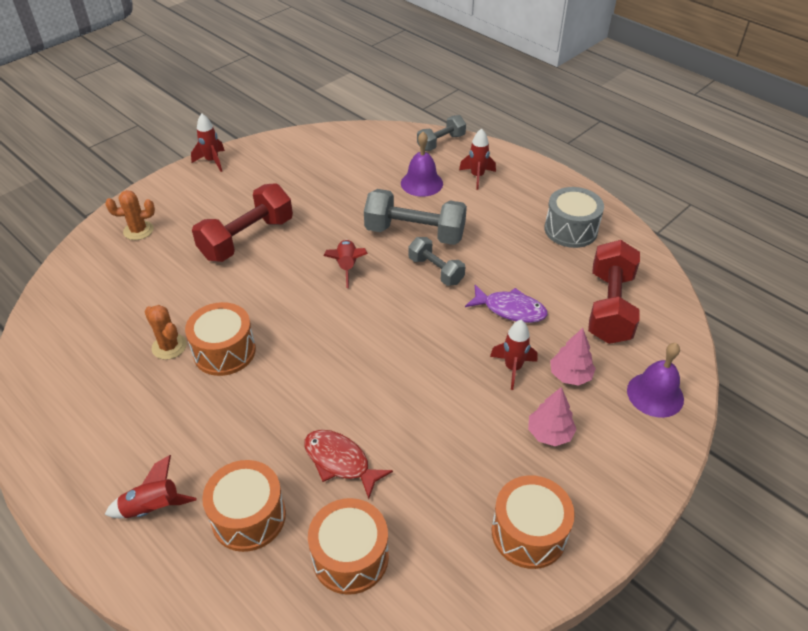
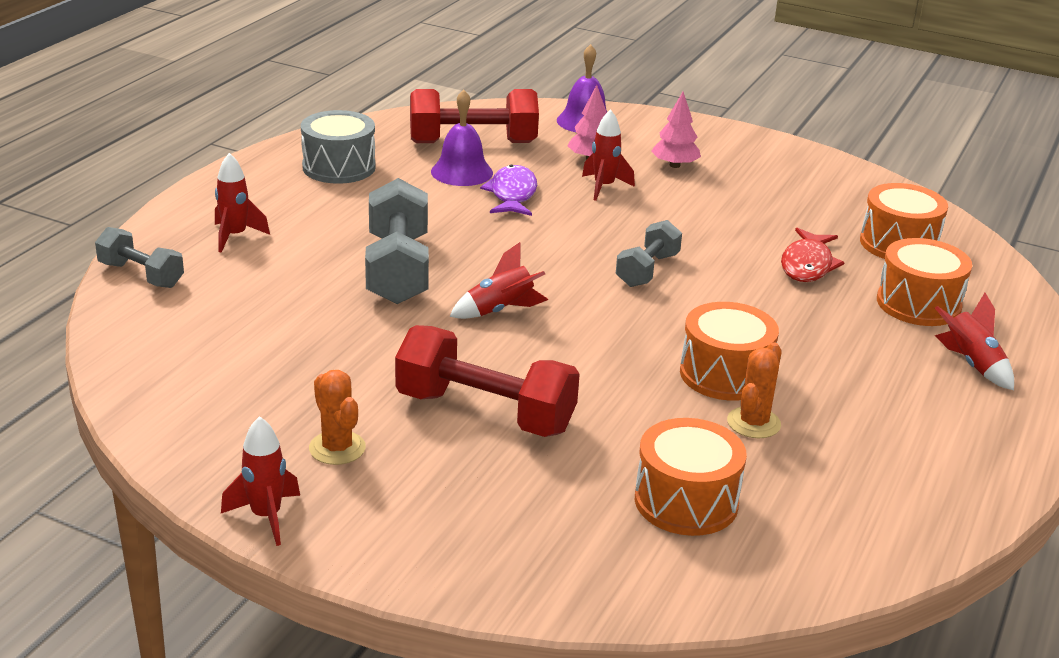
camera: 110 degrees left, 15 degrees down
(138, 230) = (527, 544): orange cactus -> orange cactus (337, 448)
(421, 183) = (268, 278): purple bell -> purple bell (462, 172)
(435, 271) = (470, 246): grey dumbbell -> grey dumbbell (647, 270)
(528, 533) = (791, 169): orange drum -> orange drum (686, 501)

